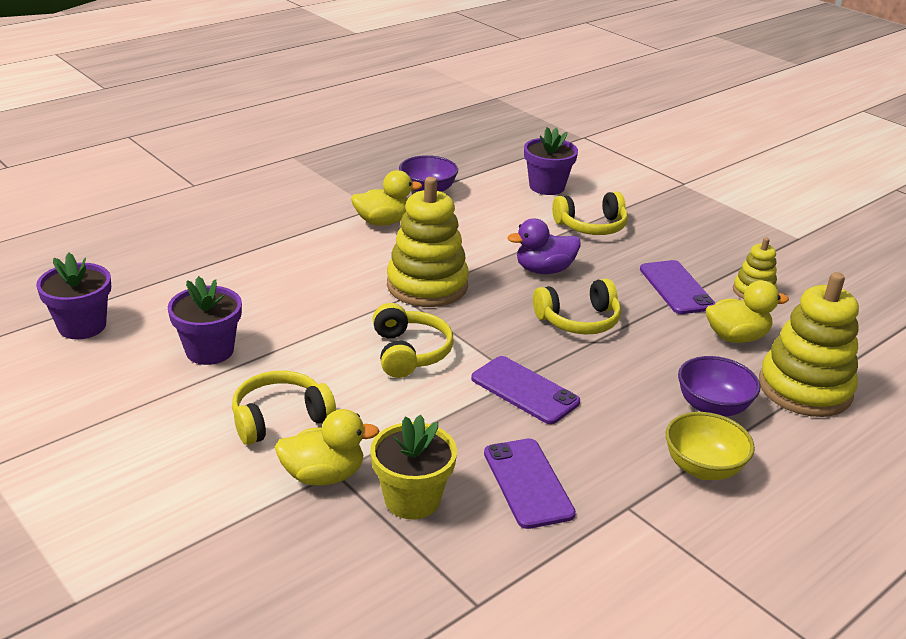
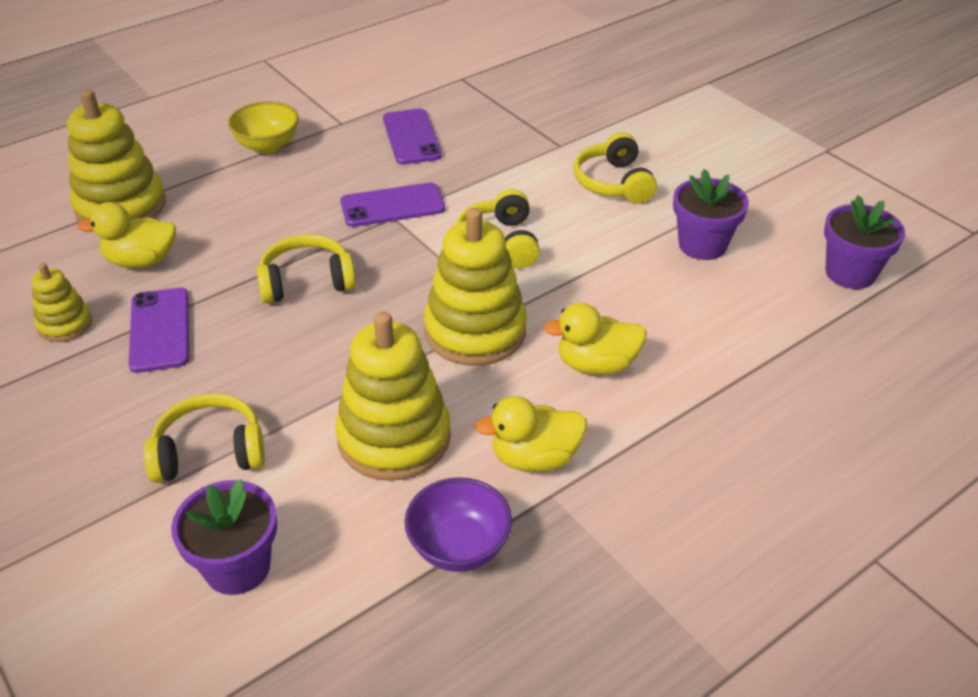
camera: 175 degrees left, 10 degrees up
(280, 418) = (613, 183): yellow headphones -> yellow headphones turned 105 degrees clockwise
(323, 475) = (568, 143): yellow duck -> yellow duck (596, 364)
(412, 499) = (500, 128): yellow flower pot -> none
(475, 231) = (394, 438): none -> yellow stacking toy
(524, 390) = (392, 205): purple phone -> purple phone turned 60 degrees counterclockwise
(544, 270) = (318, 358): purple duck -> none
(712, 407) = (224, 190): purple bowl -> none

